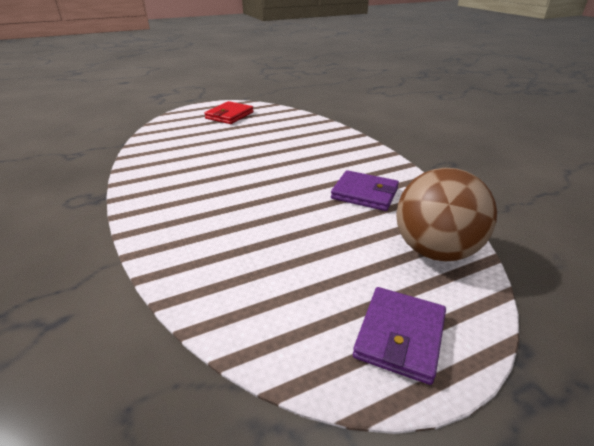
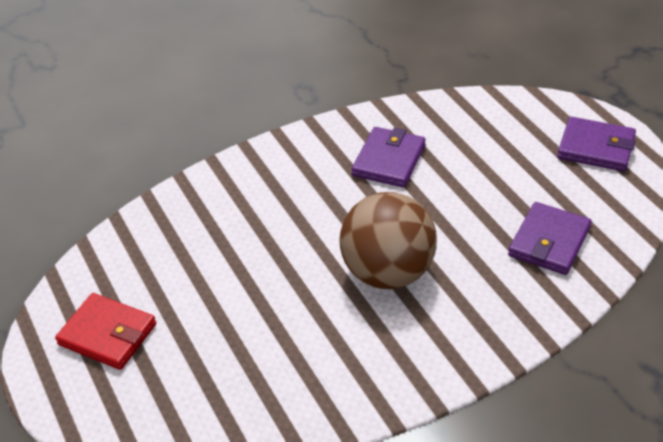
camera: 90 degrees left, 10 degrees up
(247, 271) = (549, 242): none -> purple wallet
(435, 250) = (486, 119): brown ball -> brown ball (388, 272)

